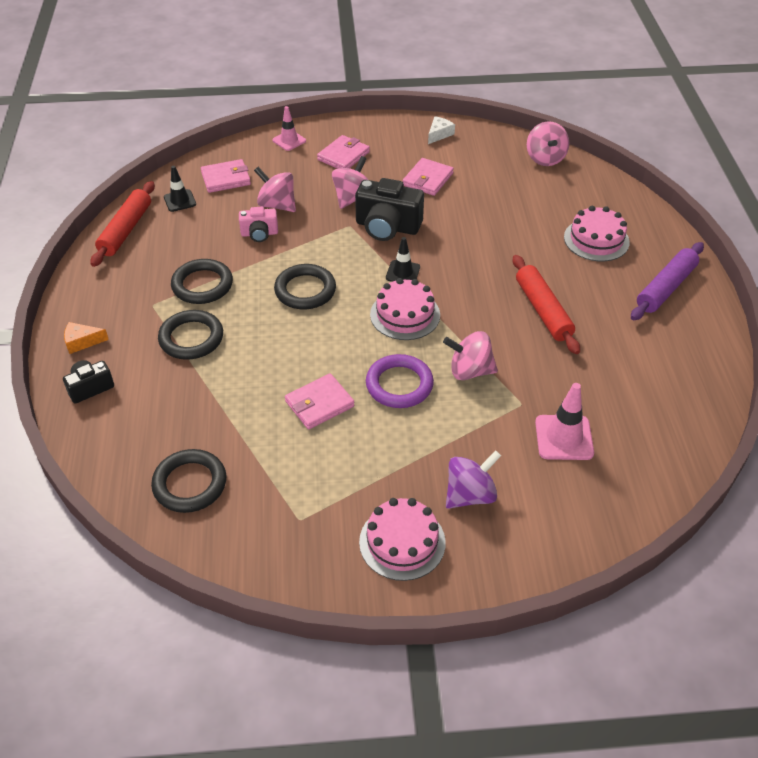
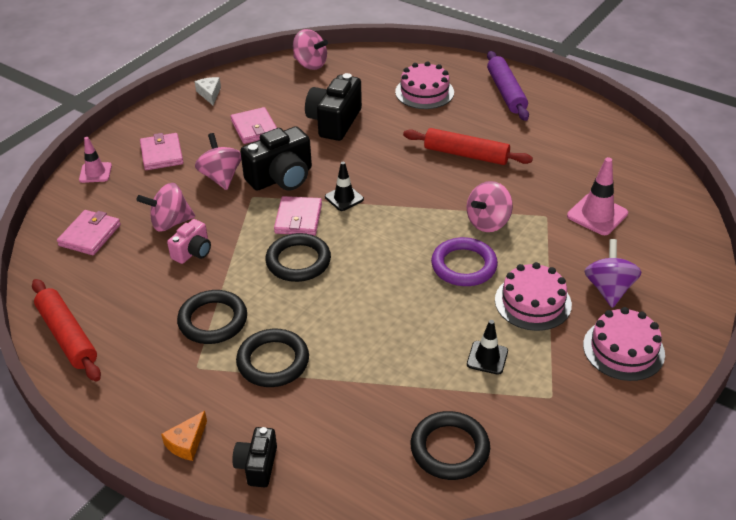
camera: 50 degrees left, 5 degrees down
(180, 201) = (77, 279): black traffic cone -> black traffic cone (487, 358)
(319, 404) = (438, 321): pink wallet -> pink wallet (298, 219)
(405, 315) = (392, 222): pink cake -> pink cake (532, 302)
(489, 214) = (334, 122): none -> black camera

